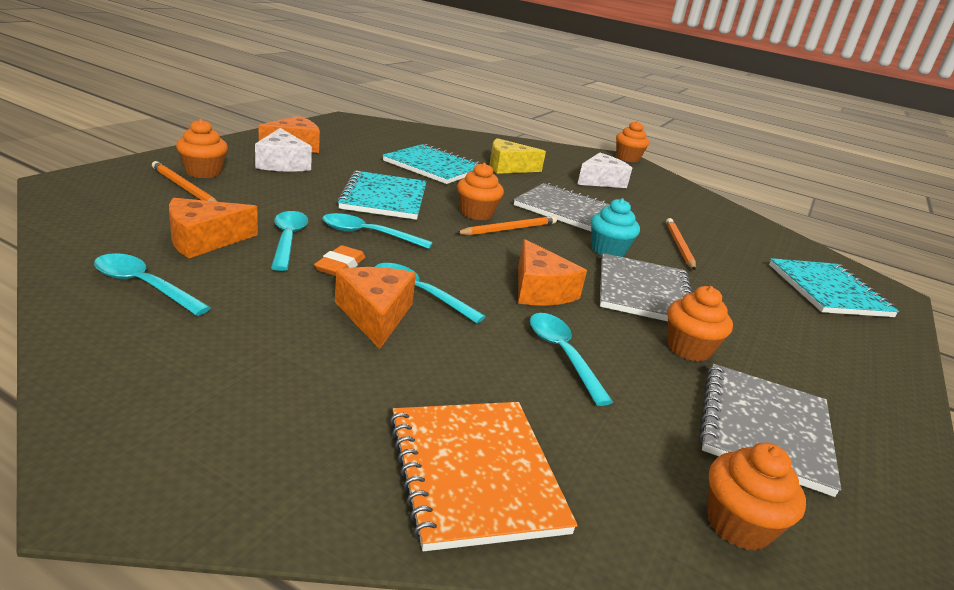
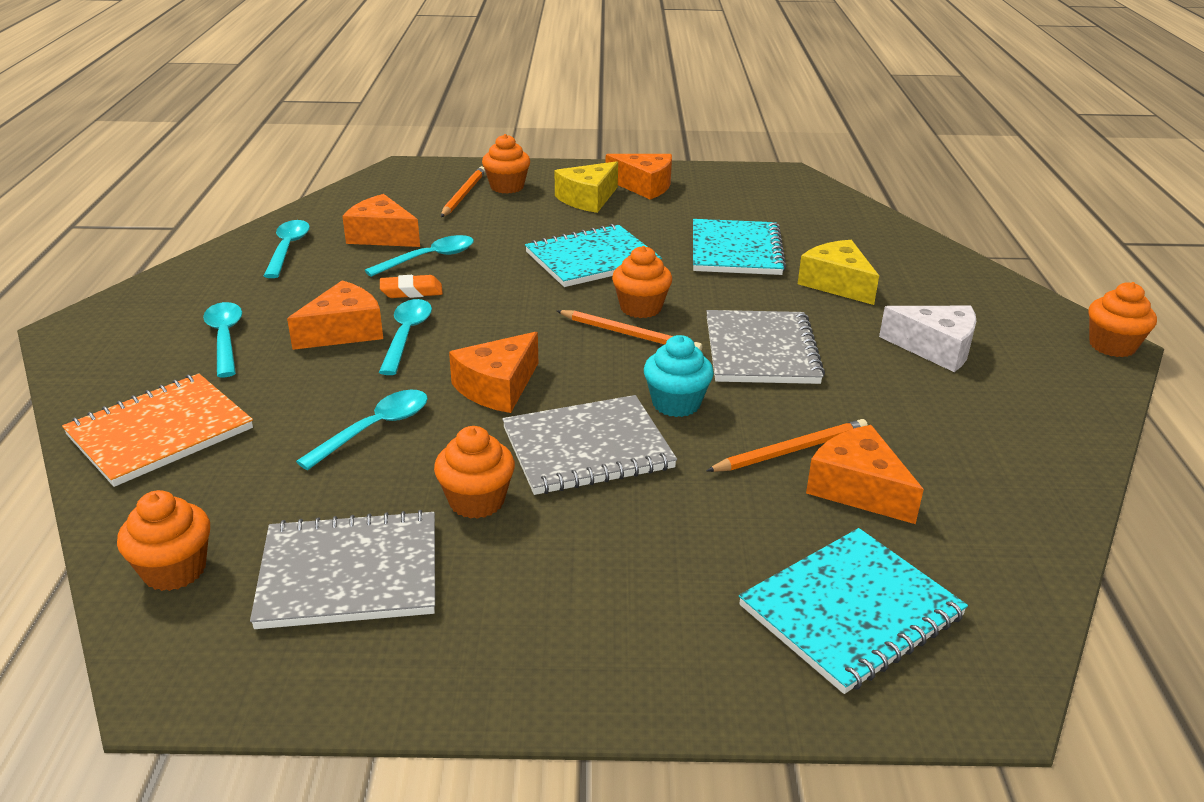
camera: 65 degrees right, 5 degrees up
(282, 163) = (588, 199): white cheese -> yellow cheese
(368, 234) = (493, 280): turquoise spoon -> turquoise spoon (225, 338)
(723, 247) = (858, 489): none -> orange cheese

